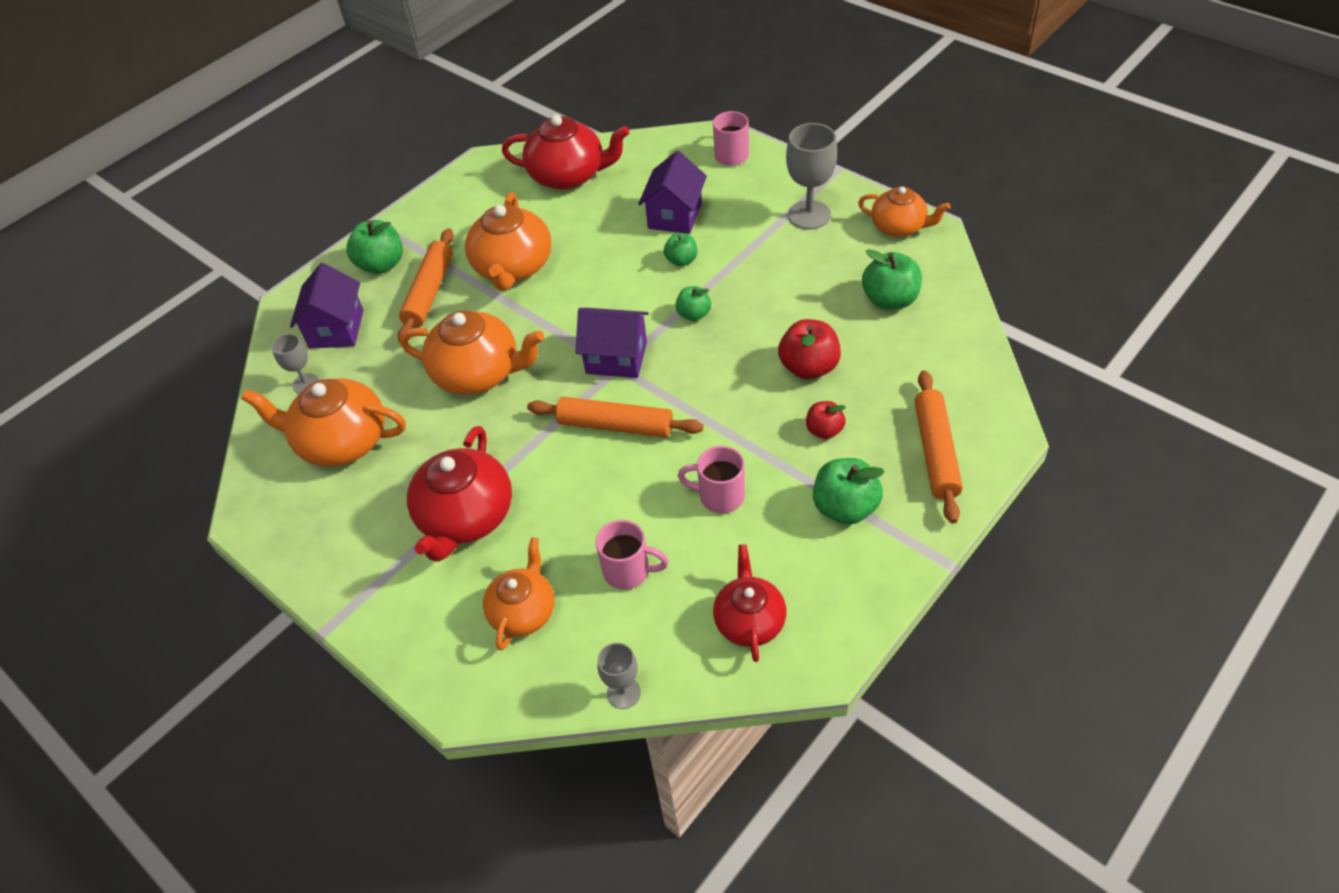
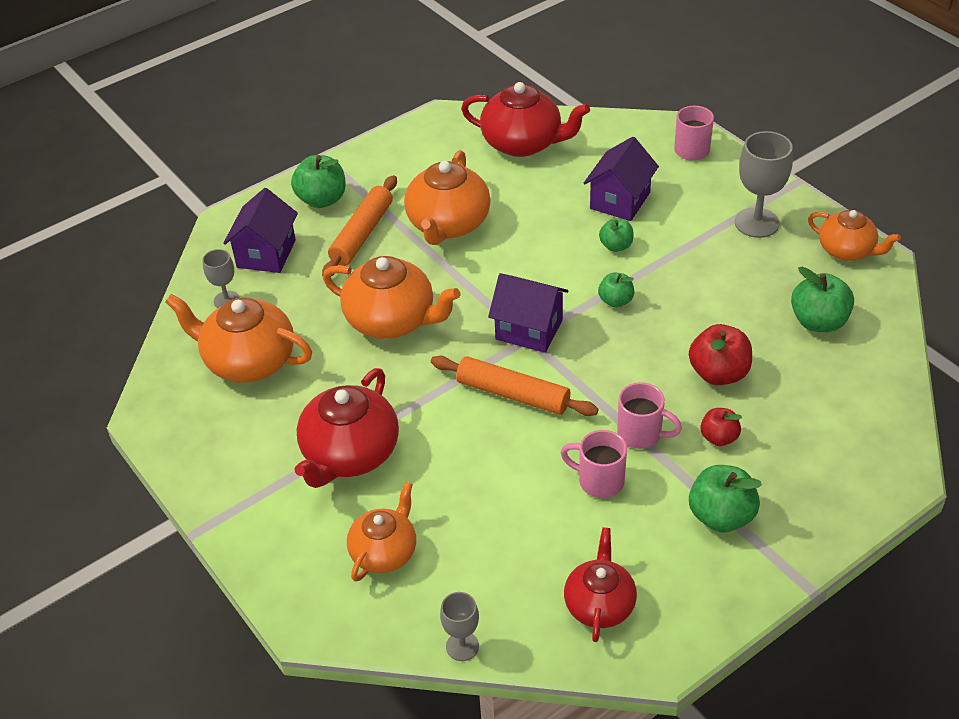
camera: 10 degrees right, 5 degrees down
(628, 571) = (493, 534): pink mug -> pink mug (641, 434)
(935, 451) = (827, 479): orange rolling pin -> none

